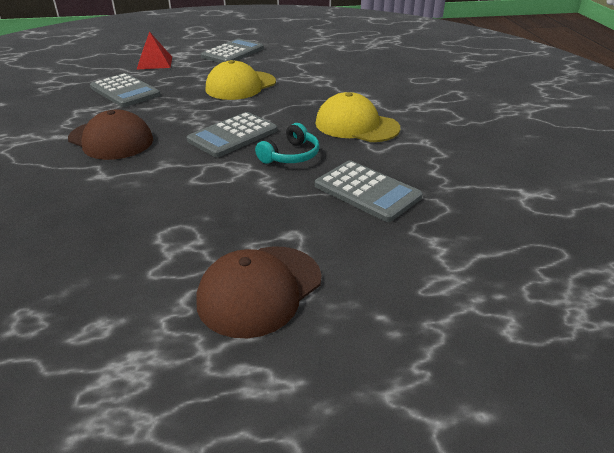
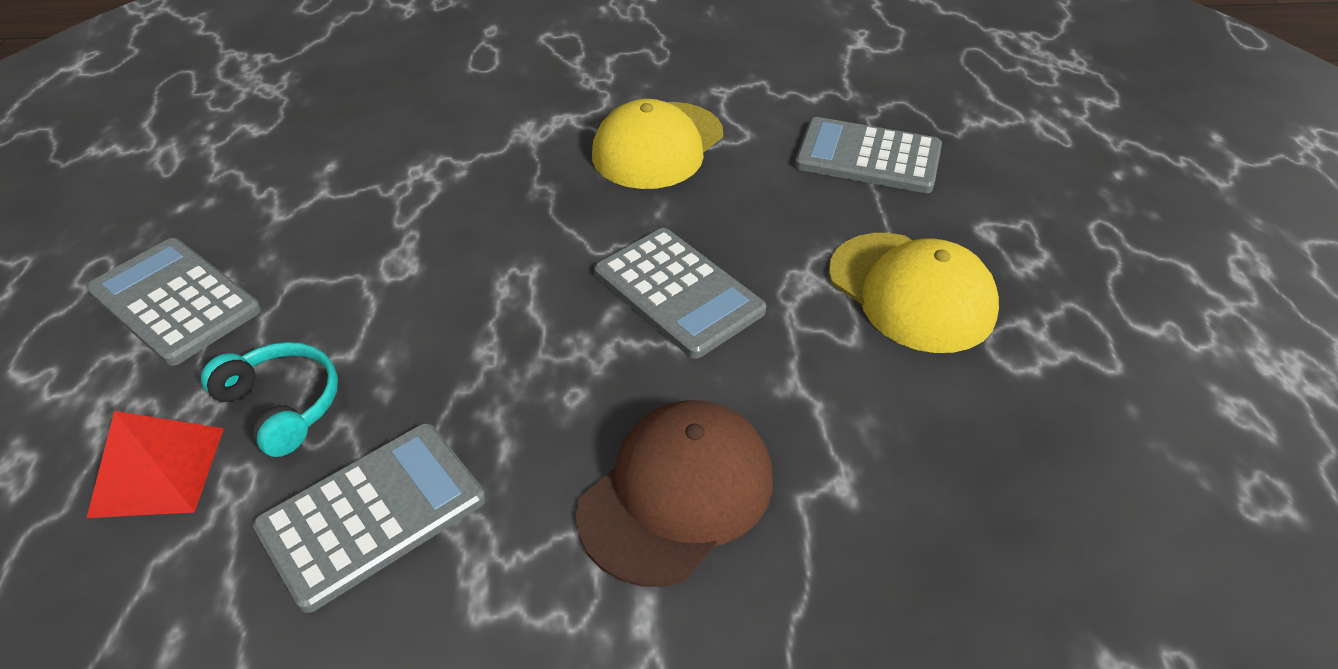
camera: 85 degrees left, 10 degrees up
(240, 86) = (423, 284): yellow cap -> yellow cap (911, 292)
(260, 290) = (1110, 261): brown cap -> none
(290, 155) = (762, 222): turquoise headphones -> turquoise headphones (282, 405)
(367, 191) = (868, 157): grey calculator -> grey calculator turned 120 degrees counterclockwise

